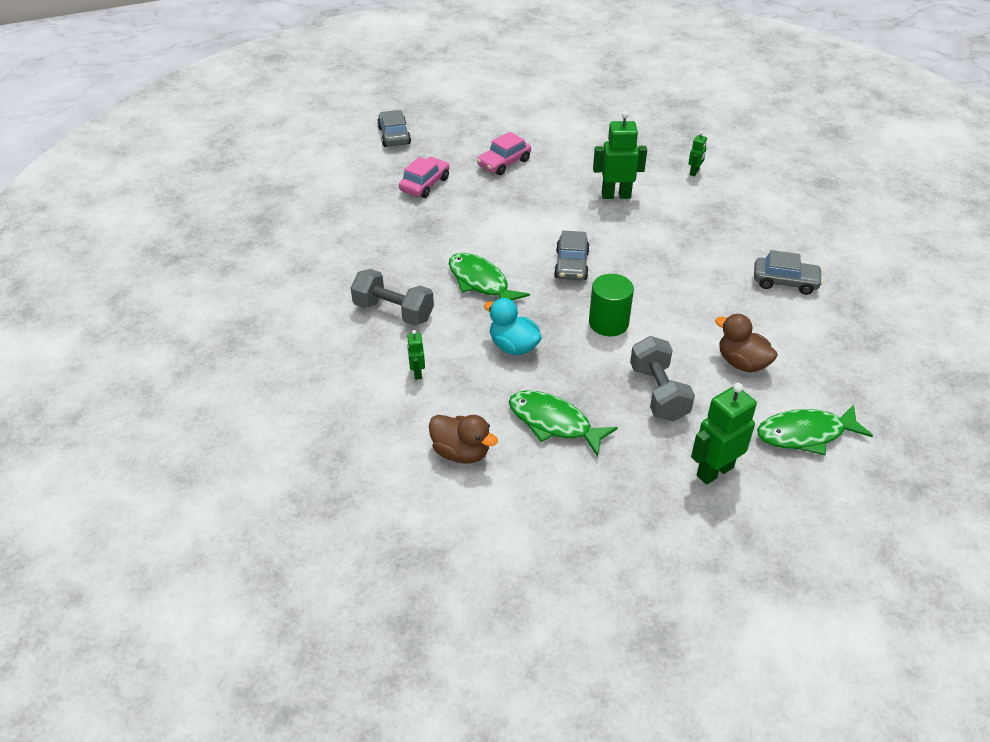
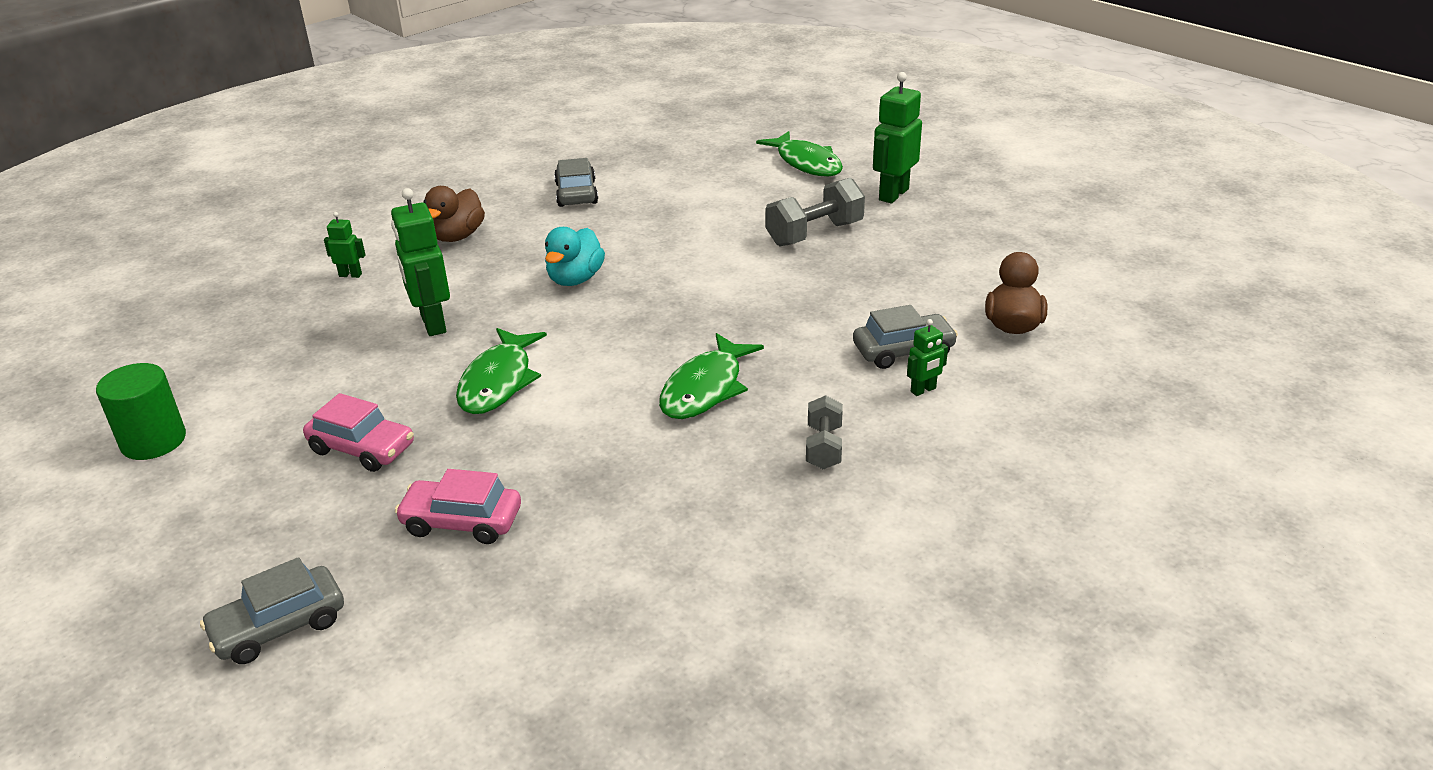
camera: 110 degrees left, 10 degrees down
(393, 312) = (824, 447): grey dumbbell -> grey dumbbell, size x0.61
(513, 346) = (815, 333): turquoise duck -> turquoise duck (575, 279)
(554, 423) = (913, 281): green fish -> green fish (498, 382)
(571, 265) = (622, 326): grey car -> grey car (903, 351)
(608, 323) = (722, 280): green cylinder -> green cylinder (153, 441)
(714, 471) = (893, 194): green robot -> green robot turned 90 degrees clockwise
(742, 363) = (731, 200): brown duck -> brown duck (457, 236)

